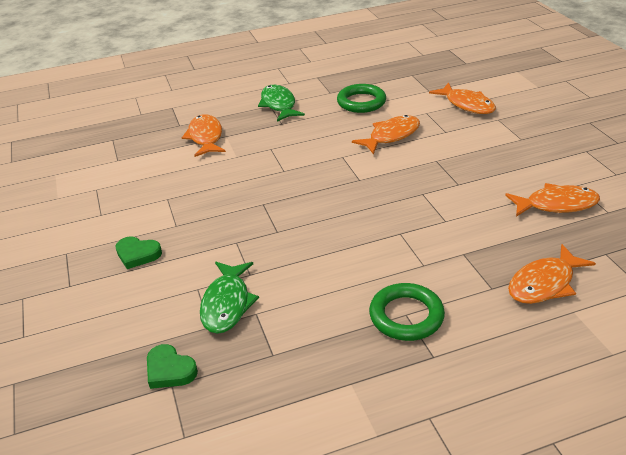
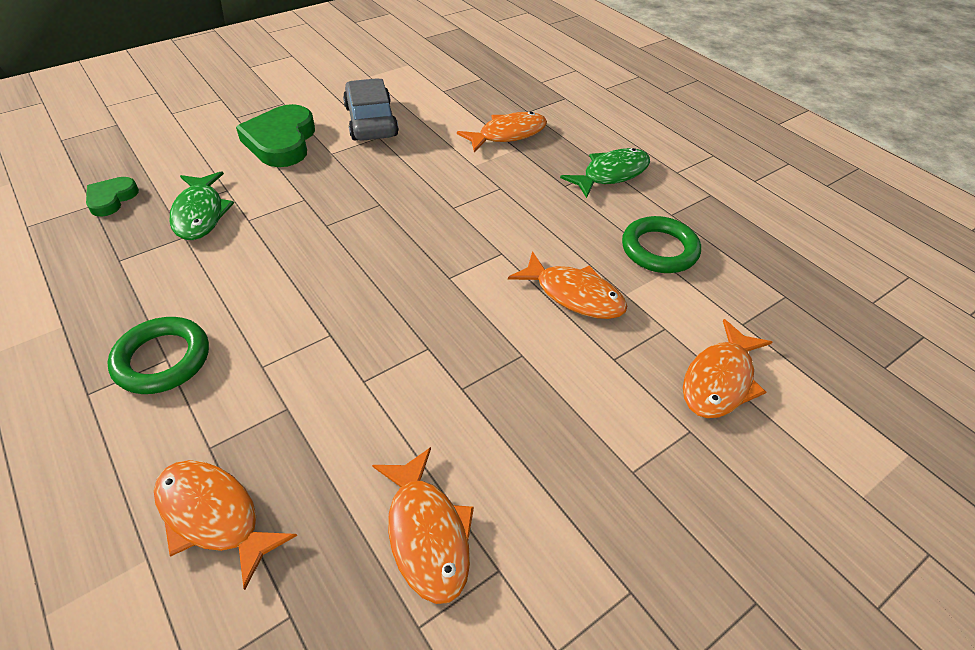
camera: 70 degrees right, 10 degrees up
(138, 254) = (281, 141): green heart -> green heart, size x1.82
(140, 201) = (371, 121): none -> grey car
(227, 304) = (200, 214): green fish -> green fish turned 90 degrees counterclockwise

